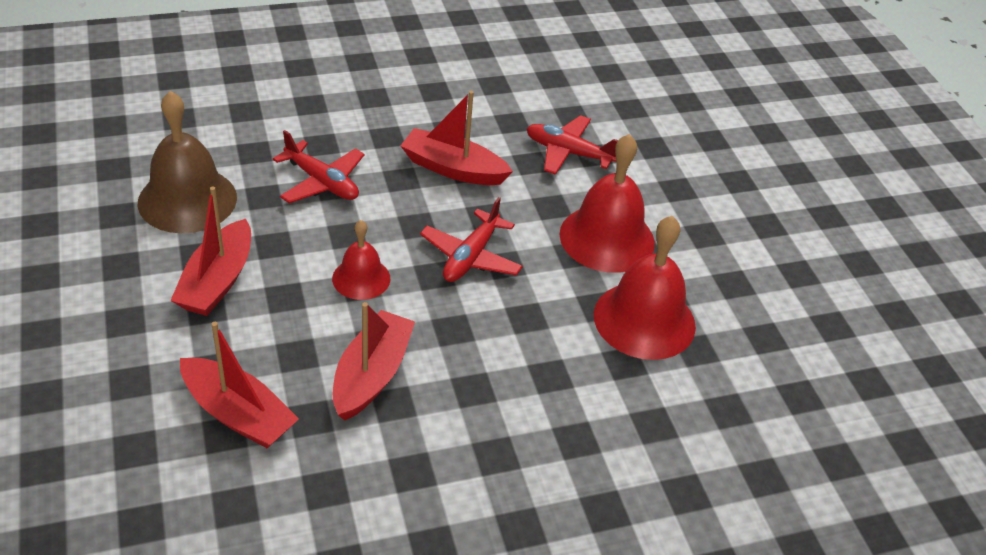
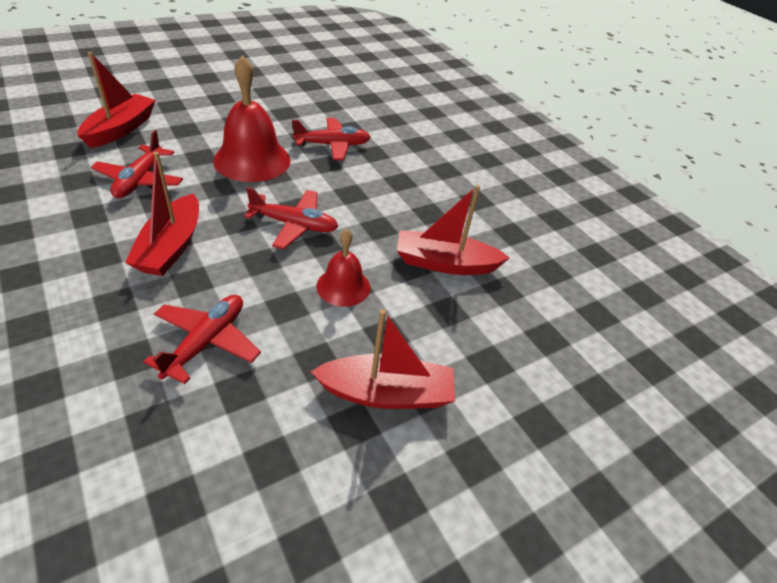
camera: 105 degrees left, 0 degrees up
(187, 199) = (261, 469): brown bell -> none
(238, 414) = (525, 333): red boat -> red boat (121, 129)
(644, 320) = (332, 145): red bell -> red plane

